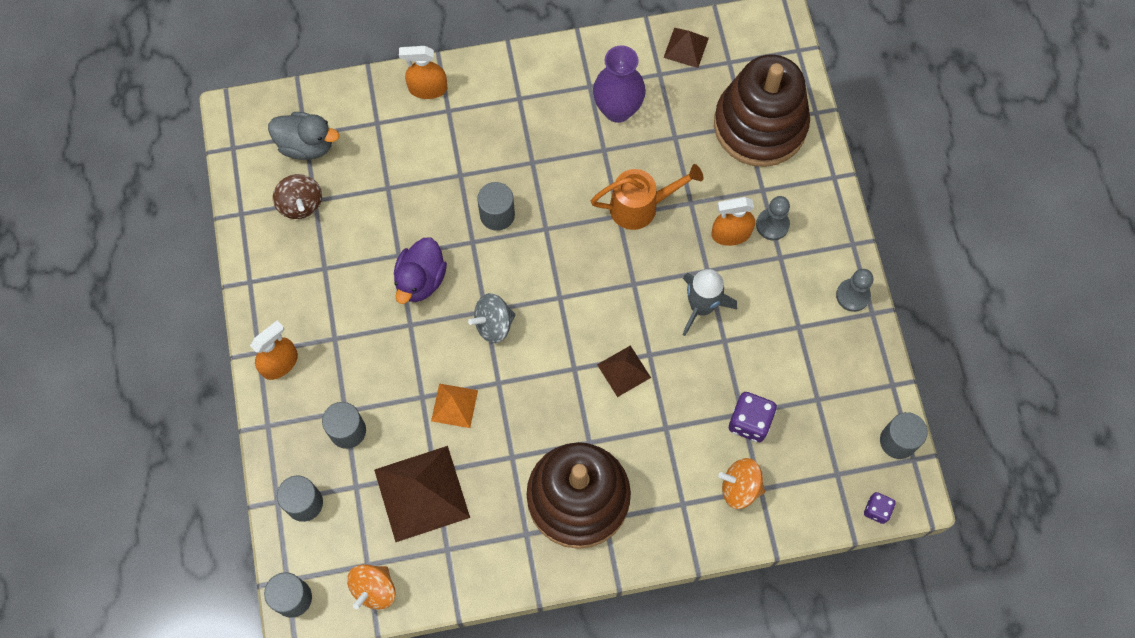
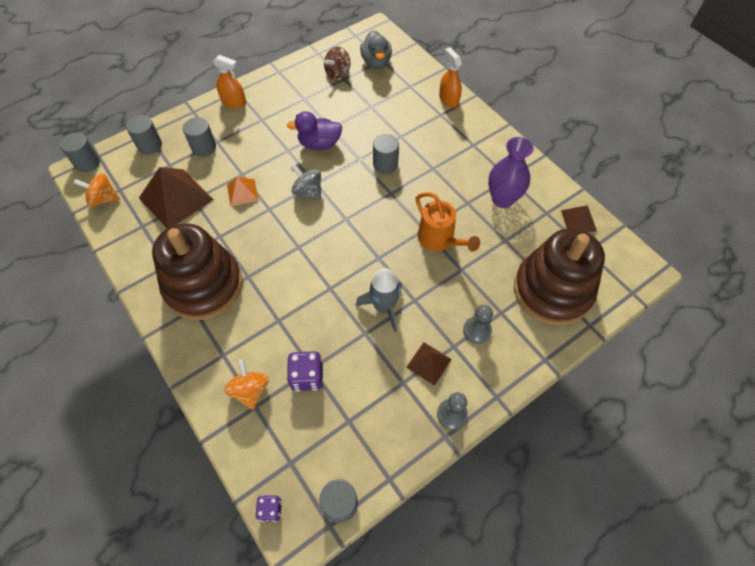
camera: 65 degrees right, 10 degrees down
(623, 371) = (310, 277): brown pyramid -> brown pyramid (429, 363)
(731, 234) = (452, 305): orange spray bottle -> none

